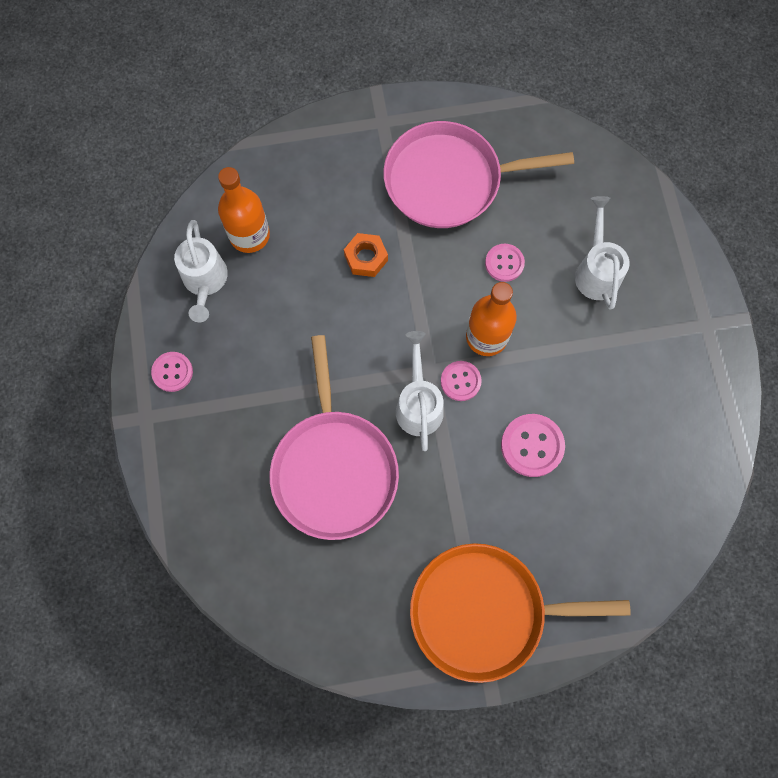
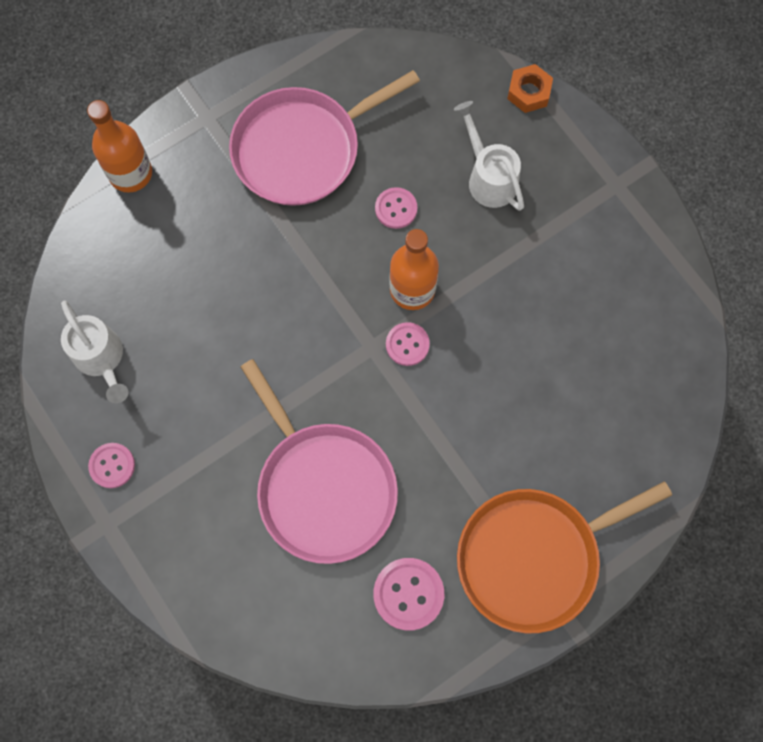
camera: 25 degrees left, 0 degrees up
(249, 235) = (125, 291): orange bottle -> orange bottle (130, 173)
(366, 258) = (255, 263): orange nut -> orange nut (529, 92)
(418, 404) = (377, 385): white watering can -> none
(532, 446) = (505, 376): pink button -> pink button (408, 594)

